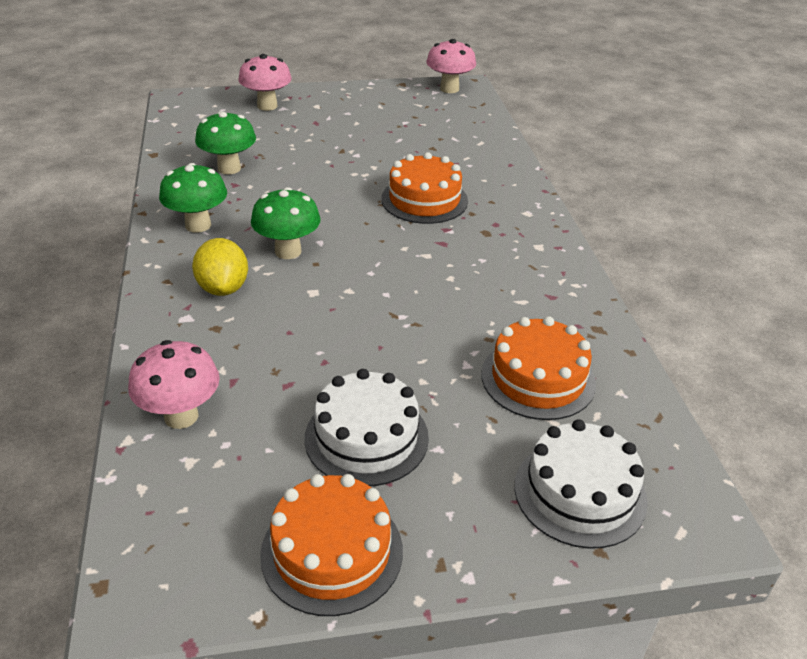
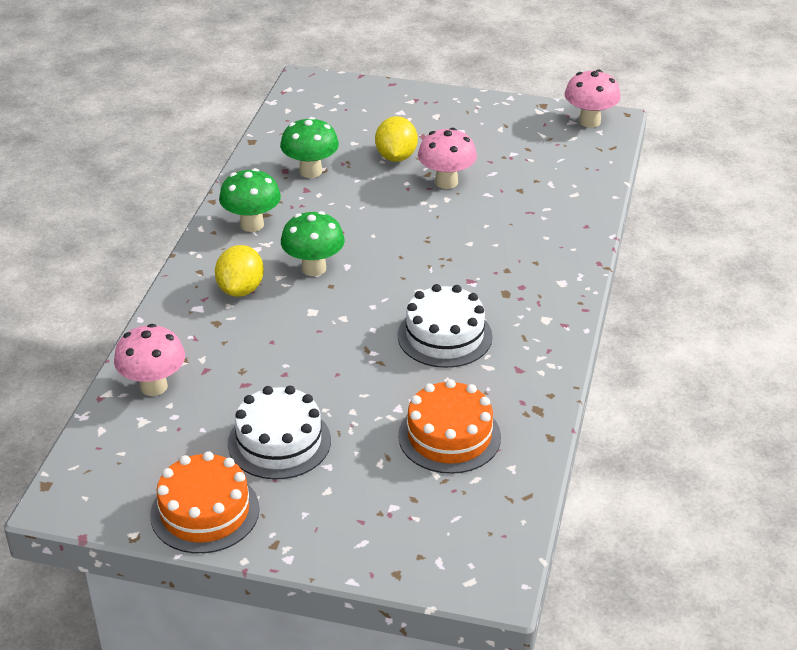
camera: 25 degrees right, 0 degrees up
(267, 106) = (386, 106): pink mushroom -> pink mushroom (446, 182)
(303, 142) = (396, 157): none -> yellow lemon
(424, 200) = (471, 246): orange cake -> none
(580, 493) = (413, 530): white cake -> white cake (444, 336)

